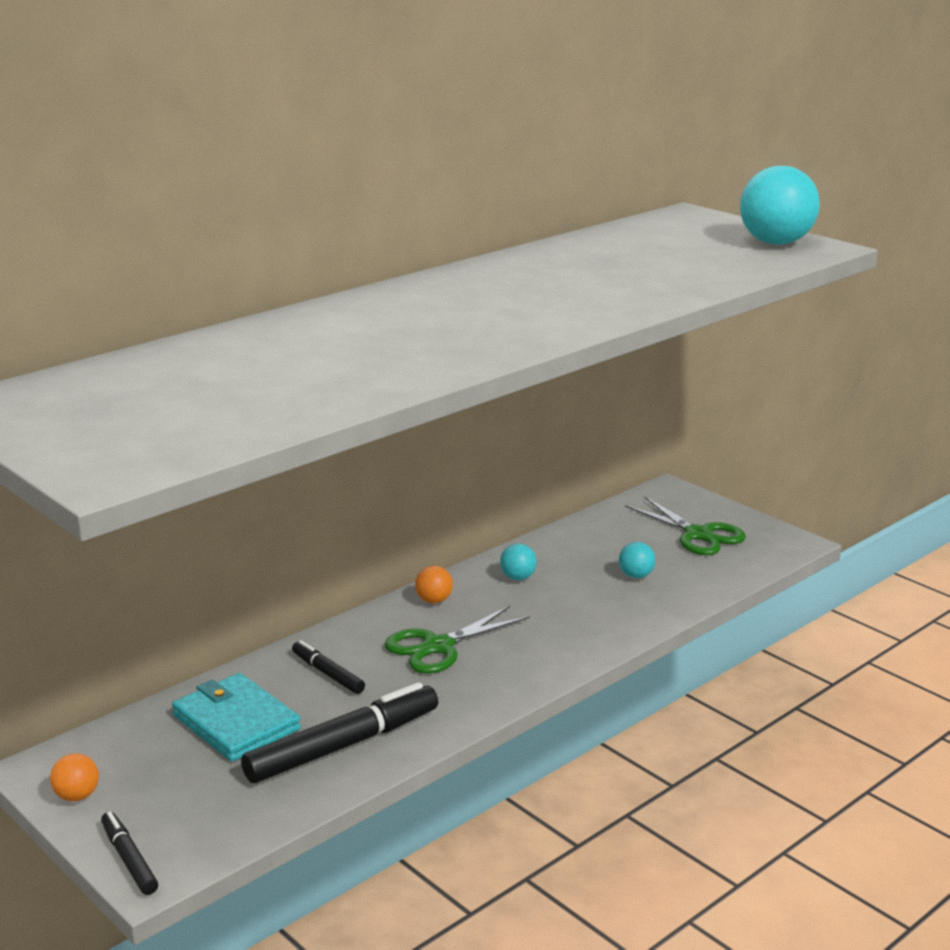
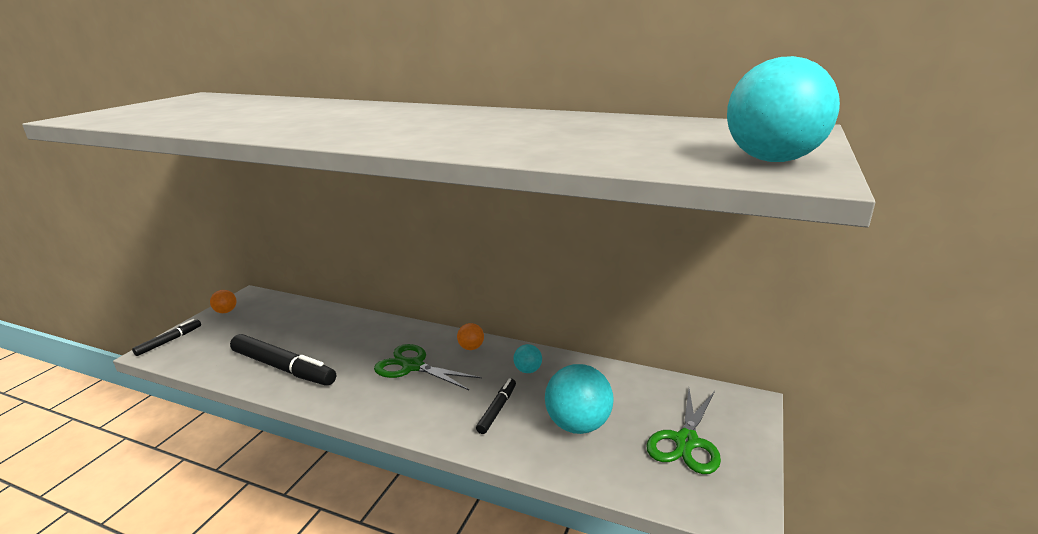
camera: 65 degrees right, 0 degrees up
(236, 722) = (301, 329): turquoise wallet -> none
(328, 674) = (362, 339): black marker -> black marker (497, 410)
(636, 576) = (578, 425): turquoise ball -> turquoise ball, size x2.03

